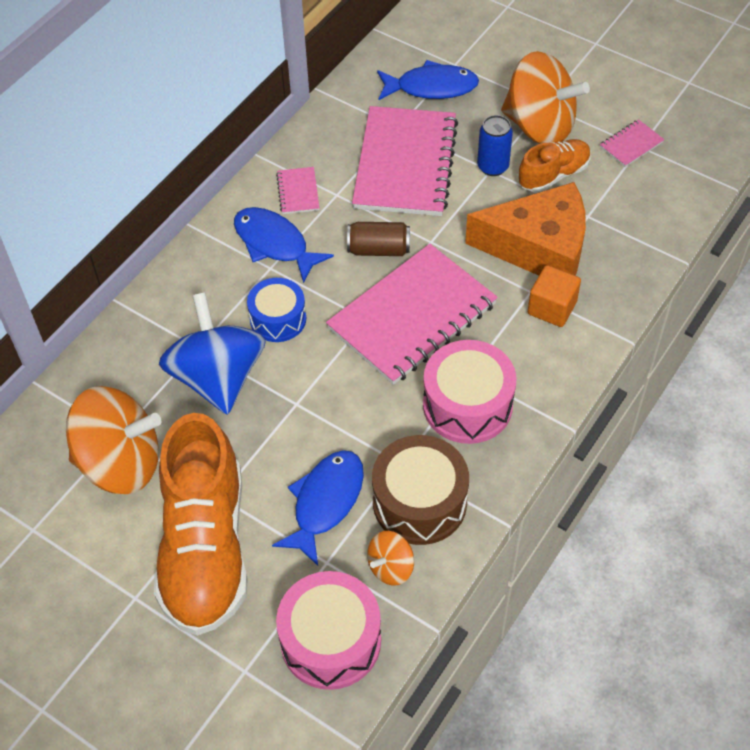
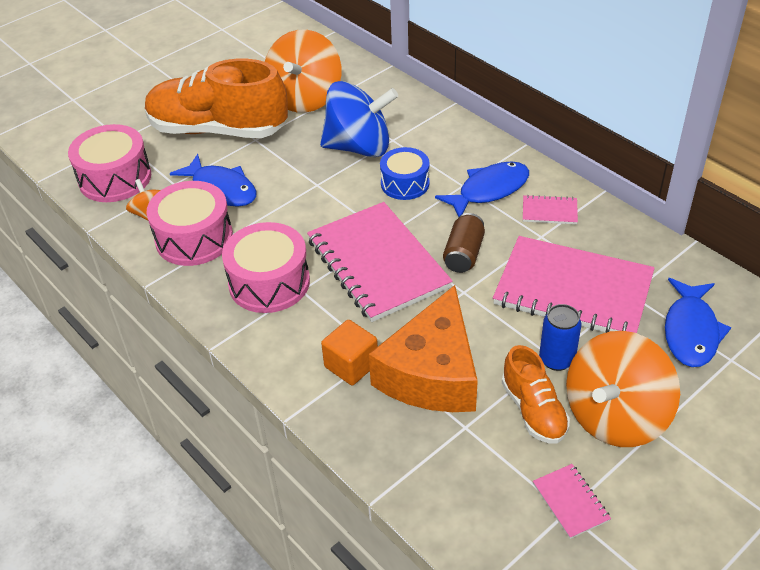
camera: 105 degrees right, 10 degrees down
(419, 502) = (194, 238): brown drum -> pink drum

